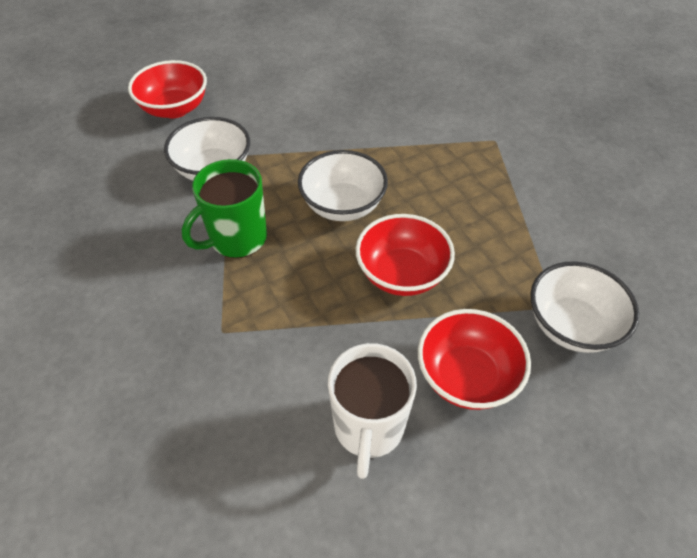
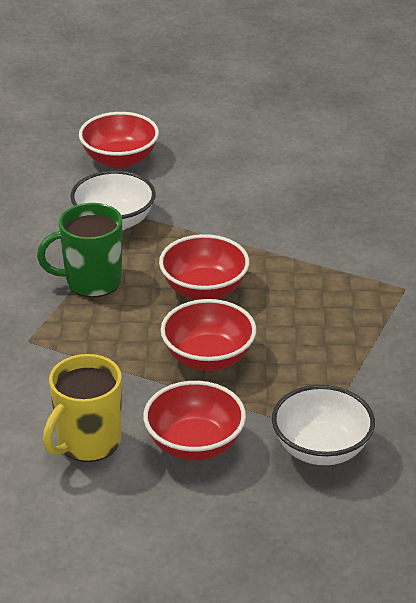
camera: 30 degrees right, 15 degrees down
(343, 205) = (204, 289): white bowl -> red bowl
(368, 428) = (87, 442): white mug -> yellow mug

